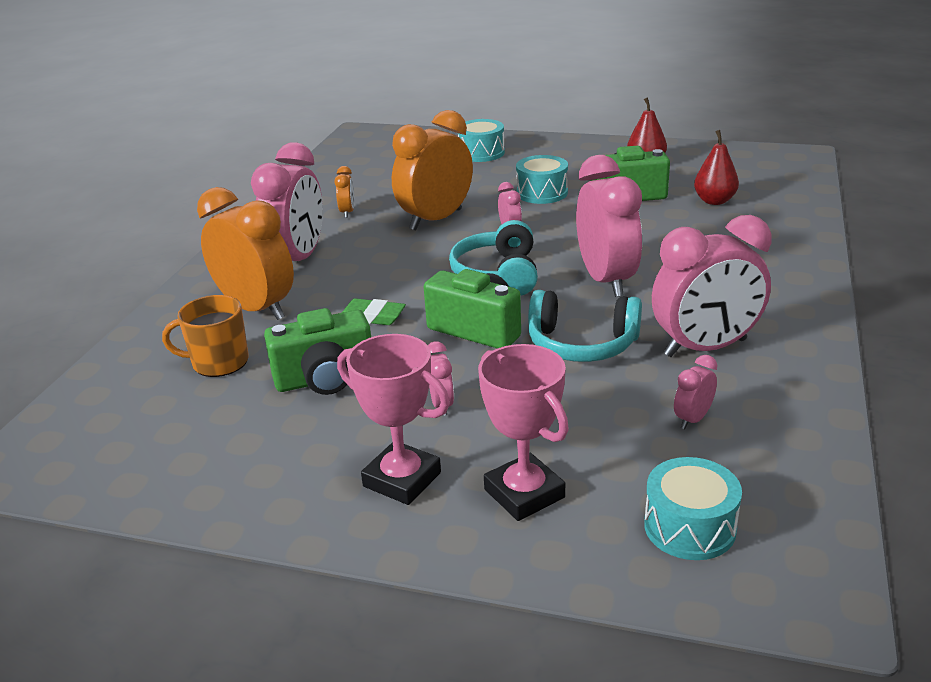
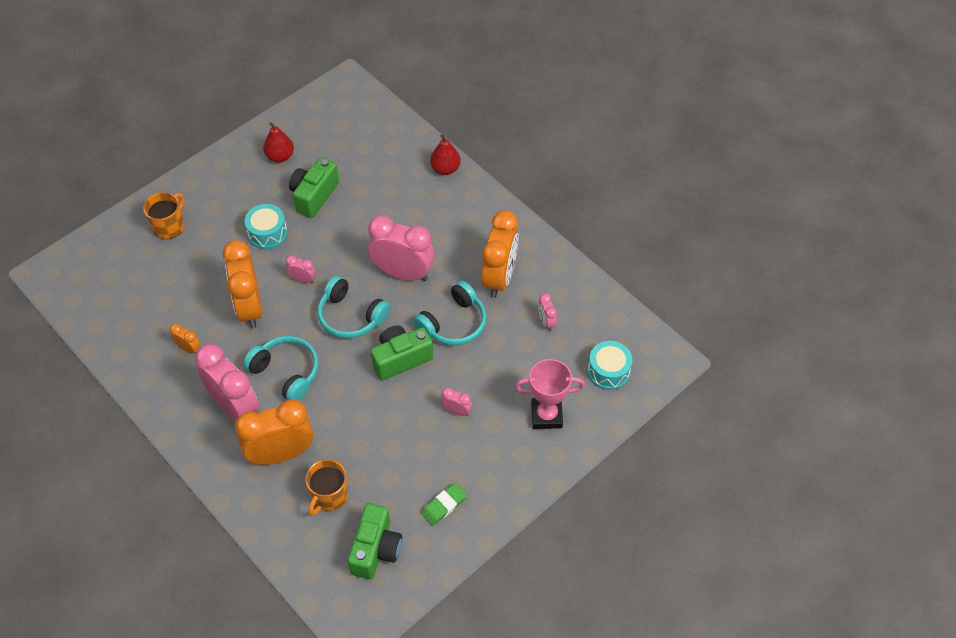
camera: 60 degrees left, 25 degrees up
(325, 379) = (391, 451): green camera -> green camera (376, 549)
(372, 316) = (343, 400): green eraser -> green eraser (444, 505)
(374, 269) = (286, 372): none -> turquoise headphones
(402, 479) = (501, 457): pink trophy -> none
(481, 153) = (169, 226): turquoise drum -> orange mug
(705, 348) = (499, 278): pink clock -> orange clock
(714, 201) = (362, 163): red pear -> red pear (445, 169)

